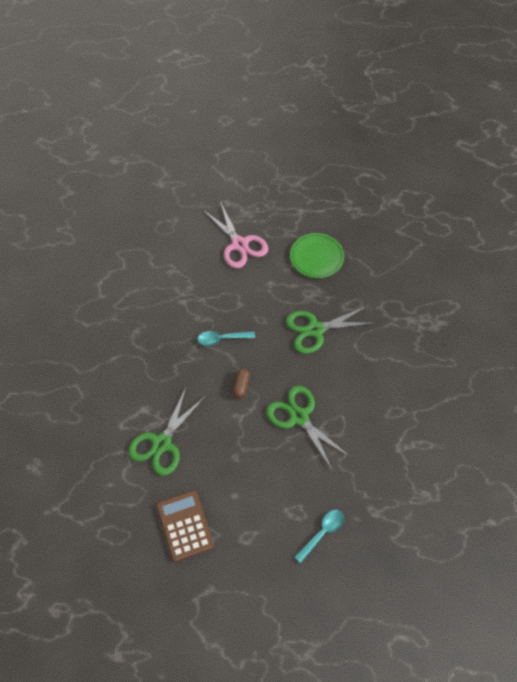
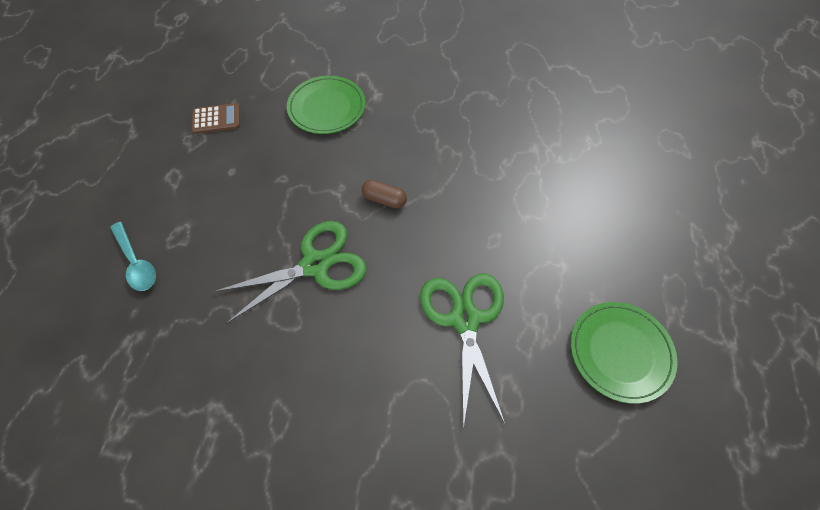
camera: 100 degrees right, 0 degrees up
(161, 443) = (327, 107): green scissors -> green plate
(184, 525) = (216, 119): brown calculator -> brown calculator, size x0.61
(222, 339) = (466, 186): turquoise spoon -> none
(239, 244) = (643, 232): pink scissors -> none

